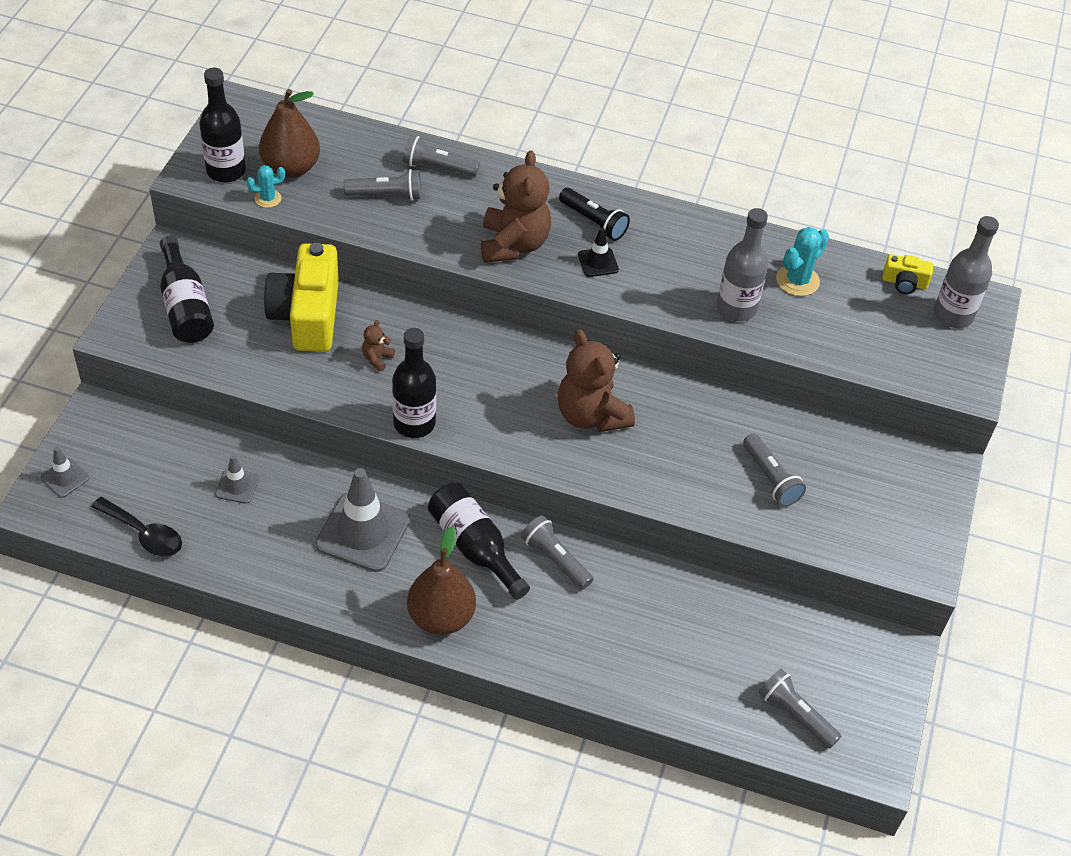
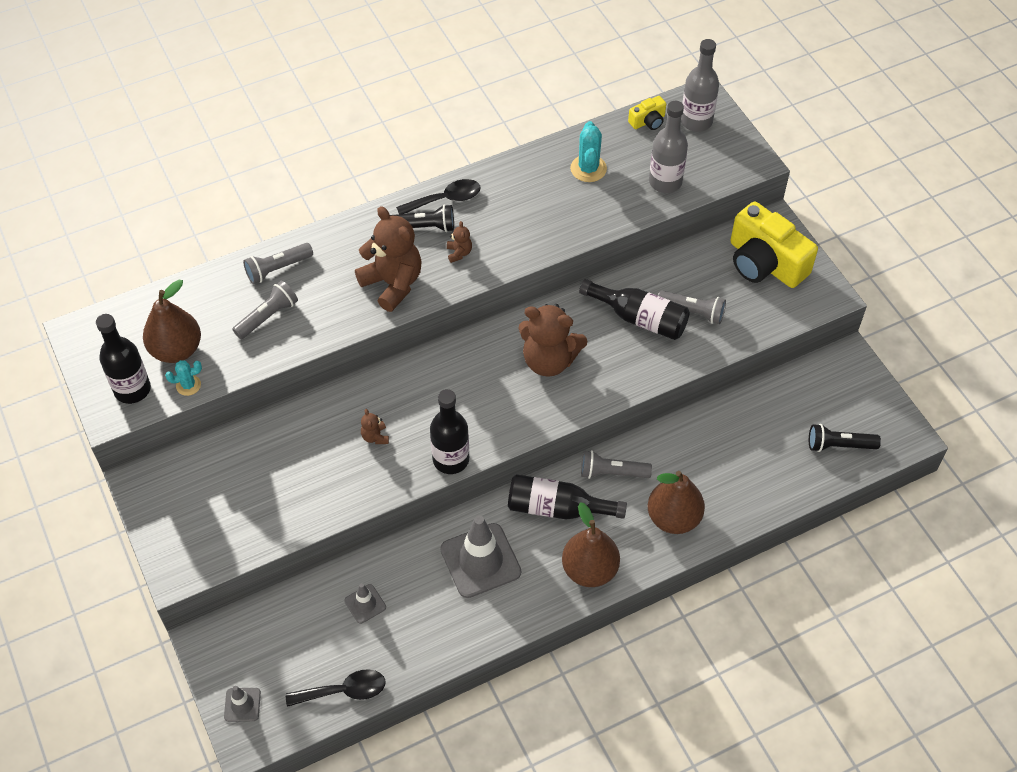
camera: 40 degrees left, 5 degrees up
(185, 306) = (200, 512): black bottle -> black bottle (639, 318)
(268, 198) = (188, 385): turquoise cactus -> turquoise cactus turned 45 degrees clockwise
(307, 315) = (293, 446): yellow camera -> yellow camera (765, 263)
(564, 640) = (673, 518): none -> brown pear
(598, 262) = (459, 253): black traffic cone -> brown teddy bear
(638, 214) = (445, 199): none -> black spoon
(736, 308) = (575, 216): grey bottle -> grey bottle (665, 182)
(796, 715) = (839, 445): grey flashlight -> black flashlight

